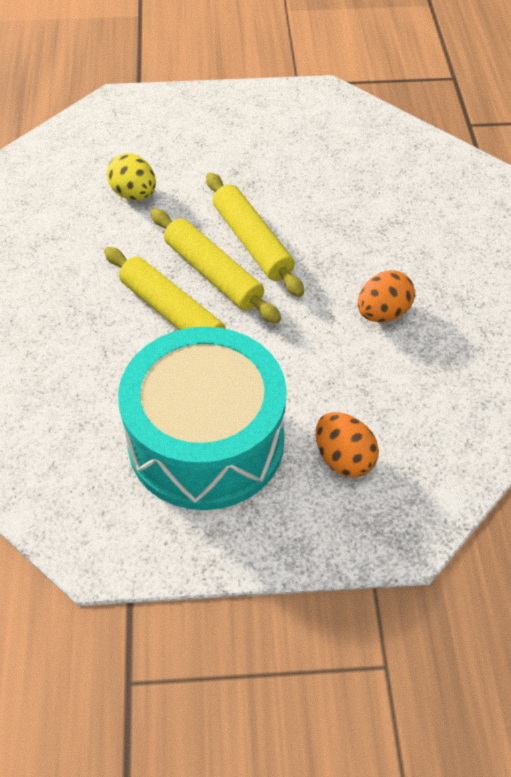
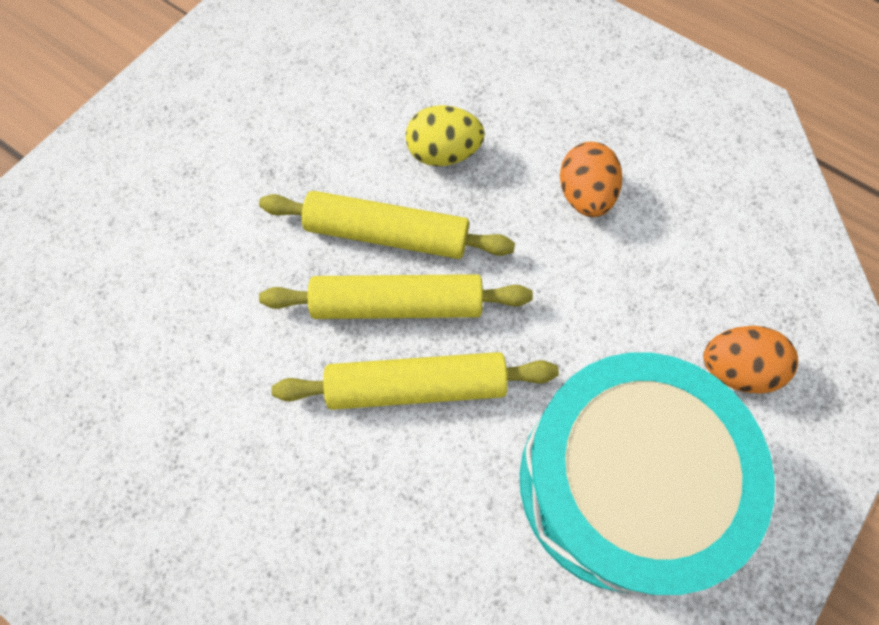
camera: 50 degrees left, 15 degrees up
(134, 194) = (200, 295): yellow egg -> yellow egg (443, 153)

